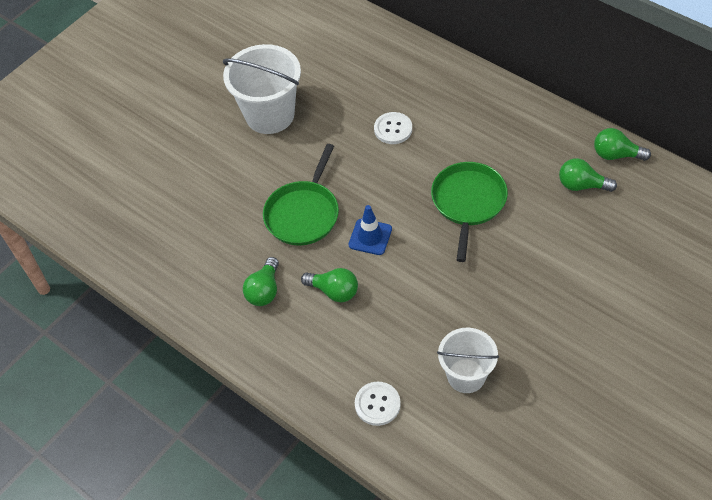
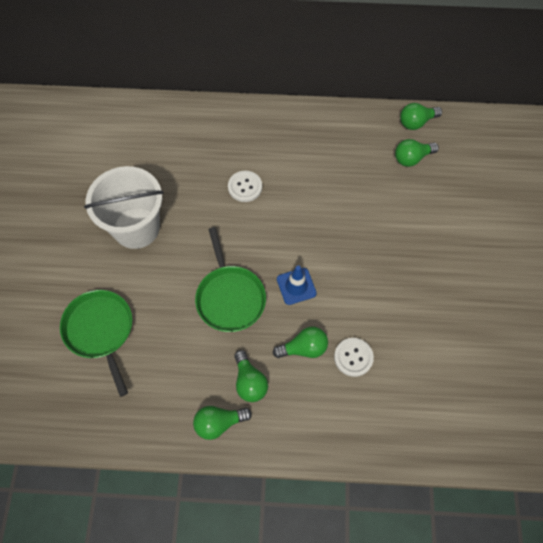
camera: 40 degrees left, 10 degrees up
(213, 307) = (219, 423): none -> green light bulb
(377, 404) = (406, 419): white button -> white button (353, 357)
(466, 376) = (449, 354): white bucket -> none
(468, 202) = (345, 216): green pan -> green pan (100, 331)

